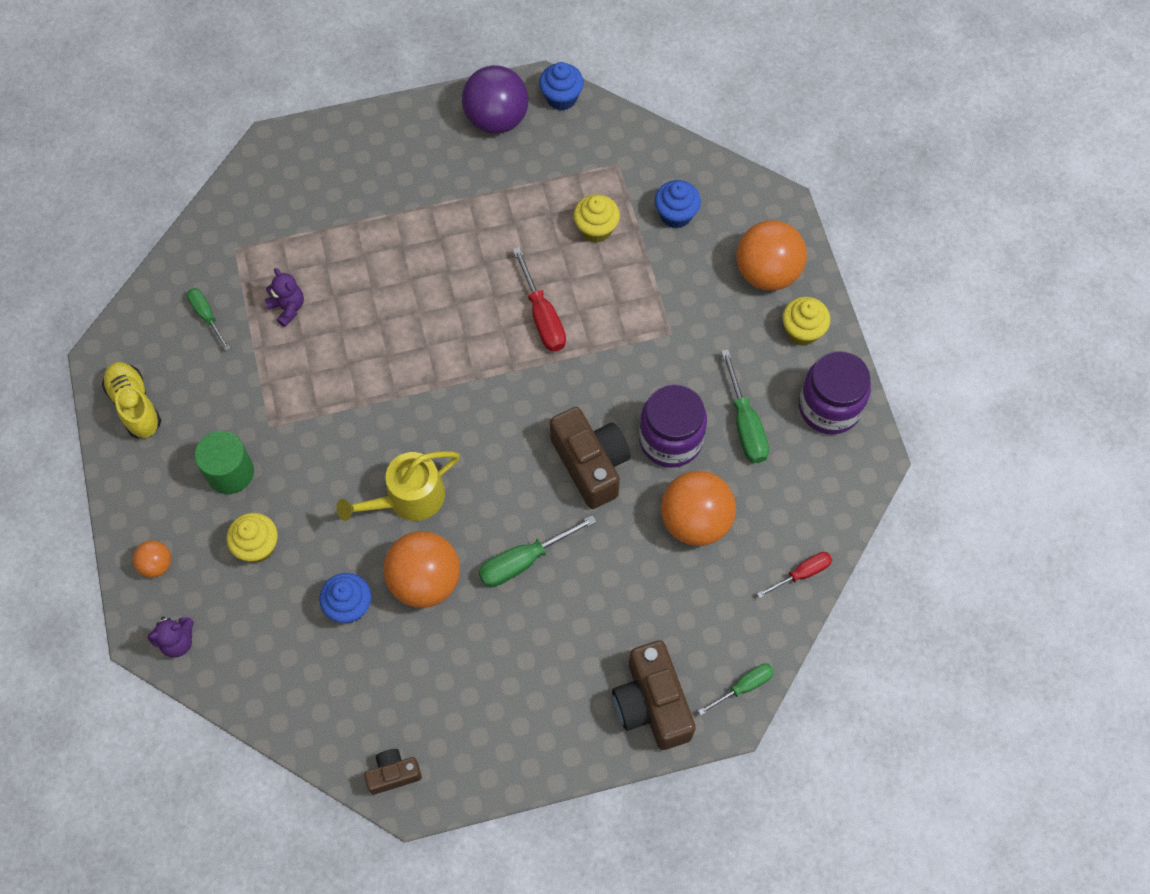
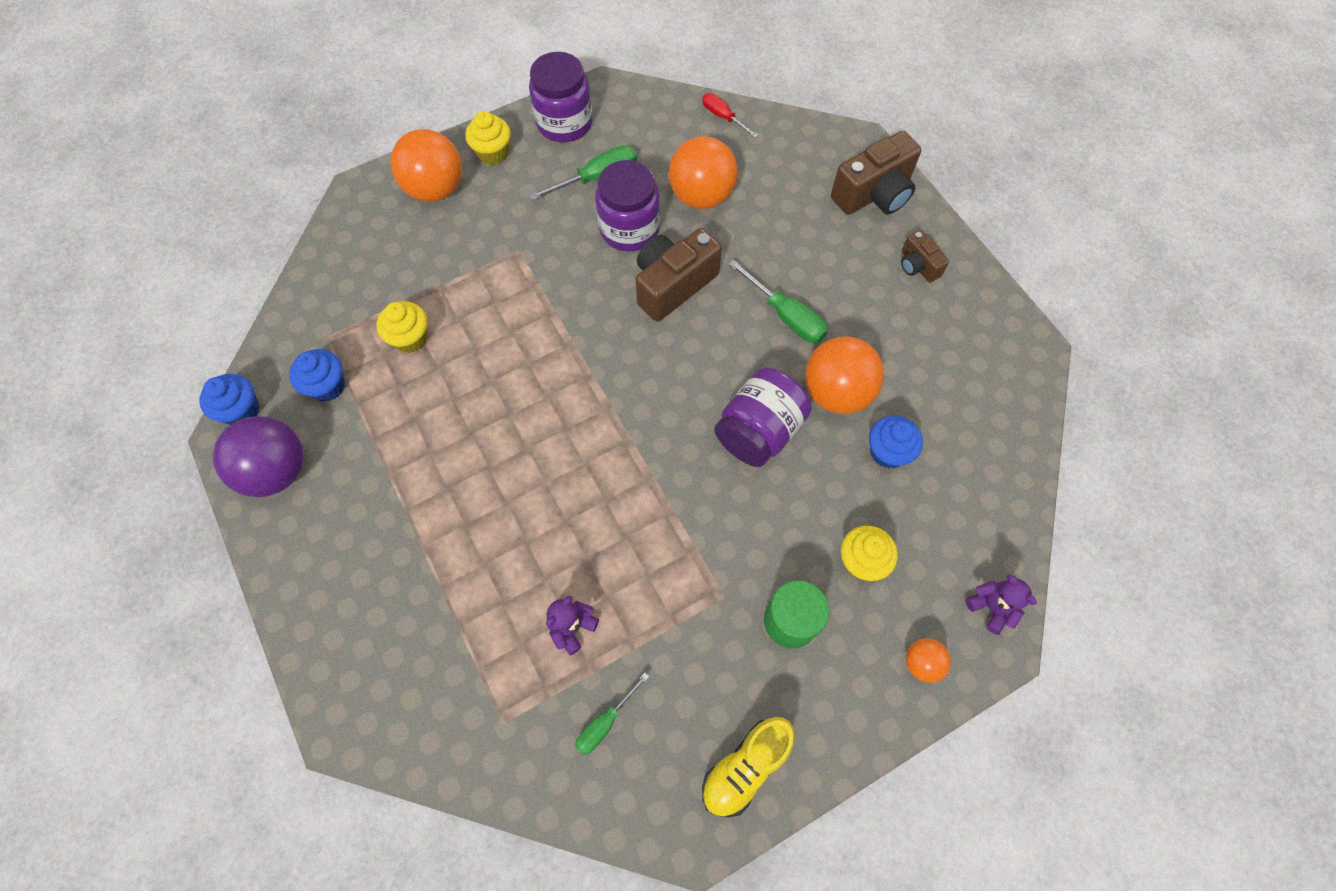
camera: 105 degrees left, 0 degrees up
(393, 774) = (1021, 368): brown camera -> brown camera (917, 266)
(408, 498) = (759, 431): yellow watering can -> purple jar
(542, 316) = (524, 362): red screwdriver -> none
(676, 215) = (382, 273): blue cupcake -> blue cupcake (327, 386)
(744, 686) = (833, 137): green screwdriver -> none

